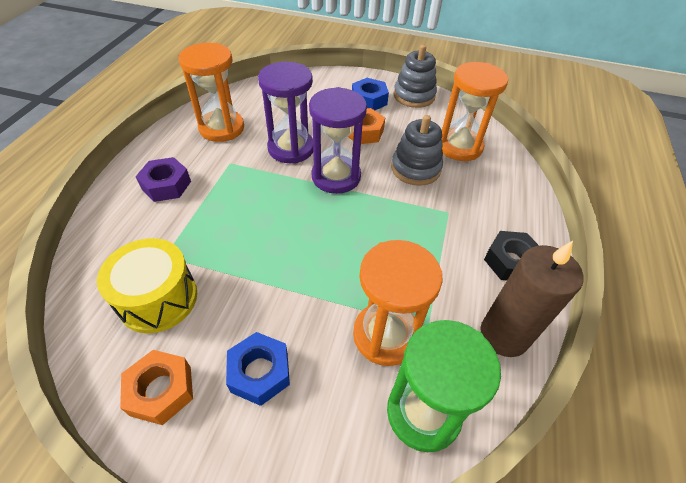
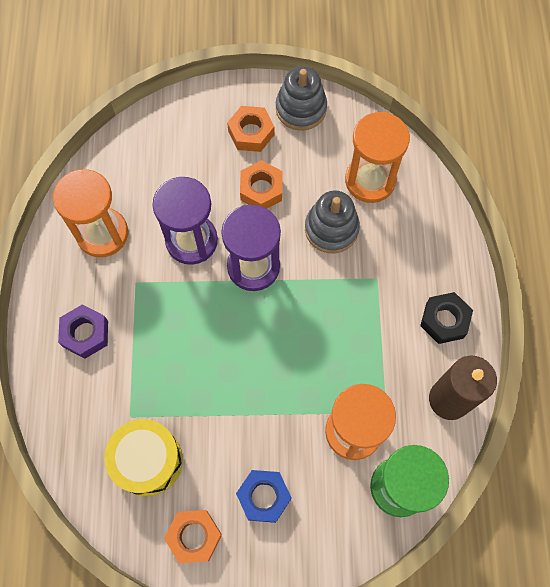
camera: 15 degrees left, 20 degrees up
(369, 100) = (251, 133): blue nut -> orange nut

